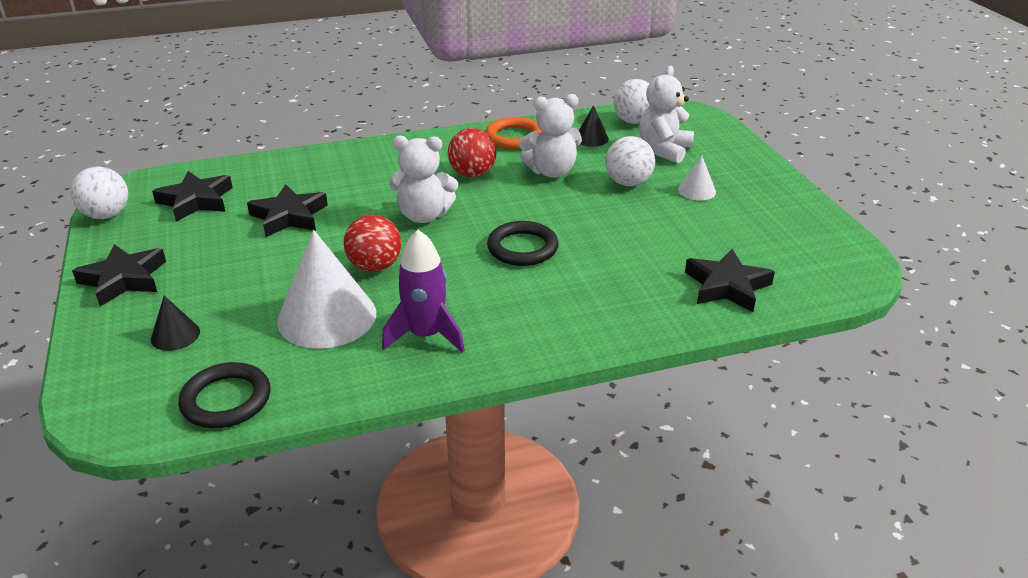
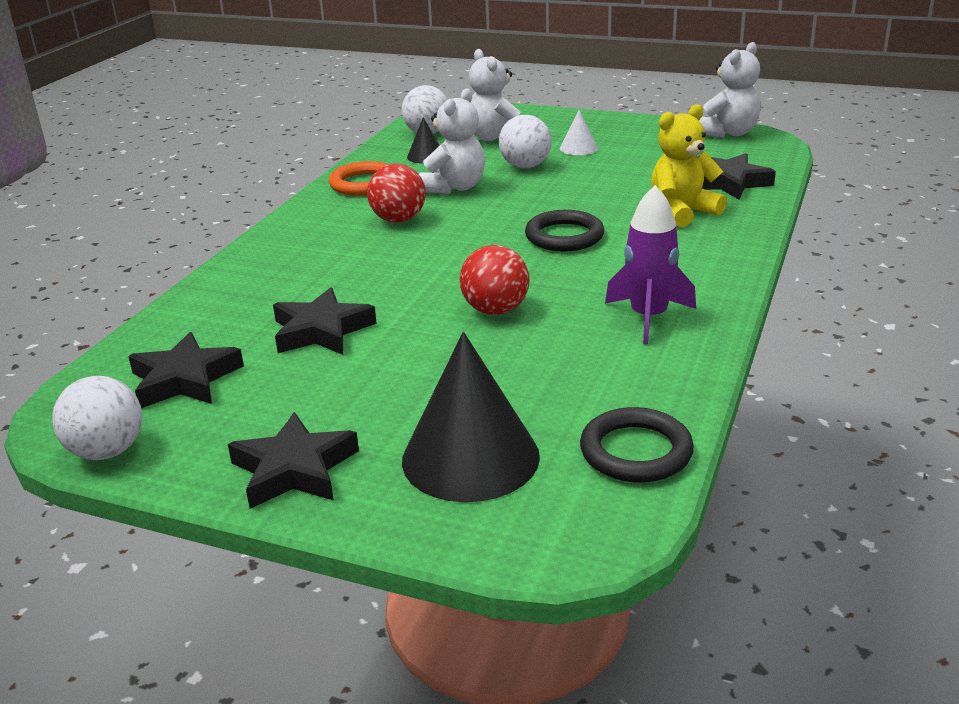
camera: 50 degrees left, 5 degrees down
(175, 335) = (470, 457): black cone -> black cone, size x2.12
(327, 317) = (553, 358): white cone -> none
(424, 215) = (438, 262): white teddy bear -> white teddy bear (728, 133)
(633, 284) = (682, 212): none -> yellow teddy bear

